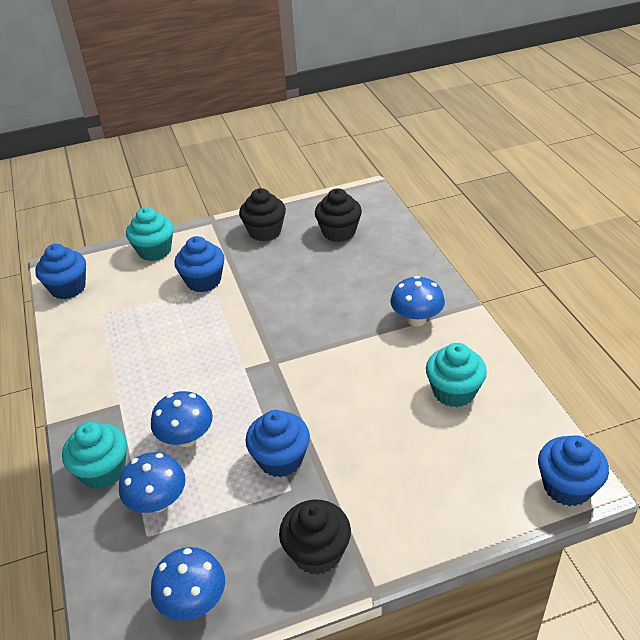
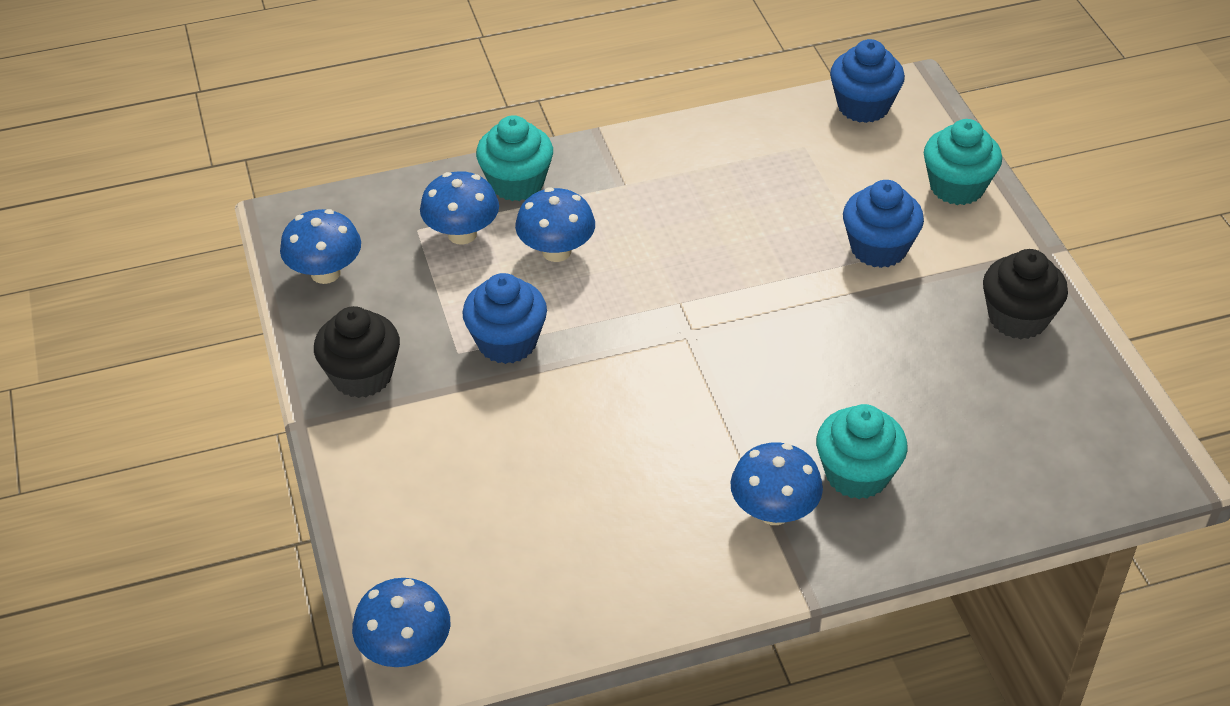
camera: 90 degrees right, 5 degrees up
(339, 232) = (1021, 419): black cupcake -> none
(454, 391) = (604, 541): turquoise cupcake -> turquoise cupcake (857, 474)
(567, 486) = (406, 650): blue cupcake -> blue mushroom

